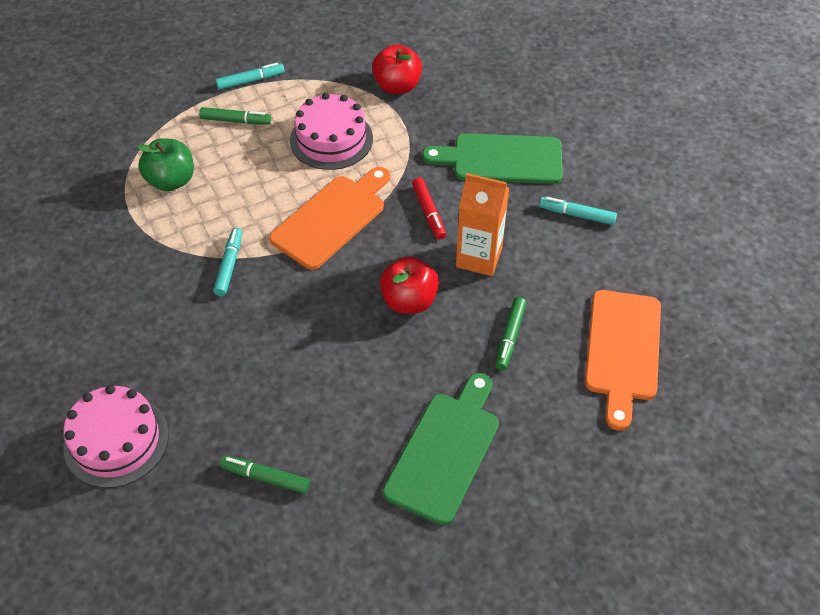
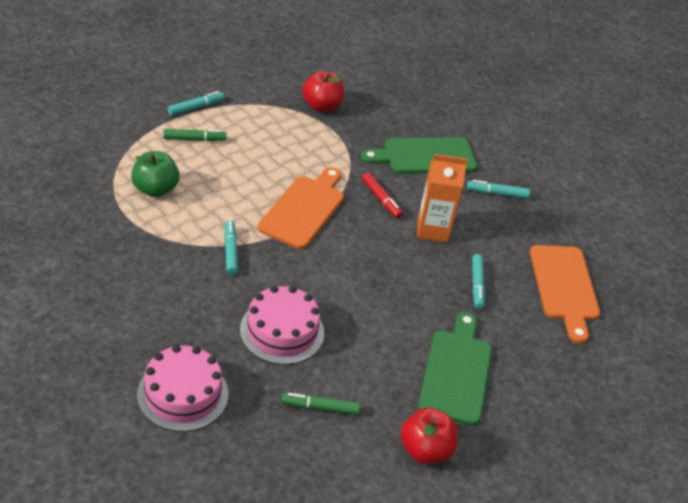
camera: 20 degrees left, 10 degrees down
(331, 139) = (281, 149): pink cake -> pink cake (282, 331)
(409, 301) = (389, 266): red apple -> red apple (425, 450)
(509, 337) = (477, 285): green marker -> turquoise marker

